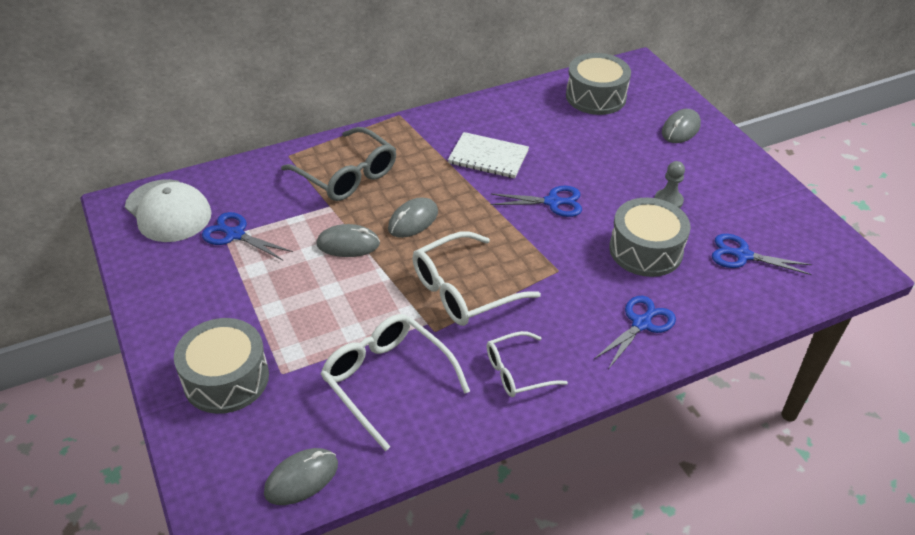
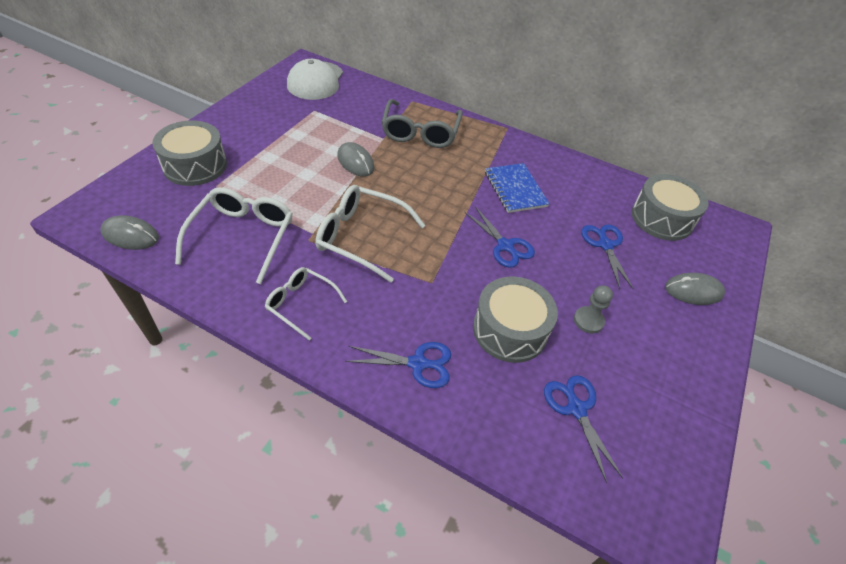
camera: 50 degrees right, 5 degrees up
(235, 234) = (319, 113): blue scissors -> blue scissors (605, 245)
(413, 220) = (408, 181): grey mouse -> none
(488, 157) = (515, 189): white notebook -> blue notebook

